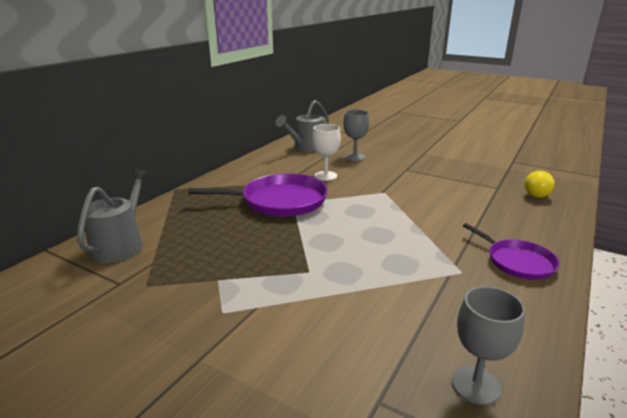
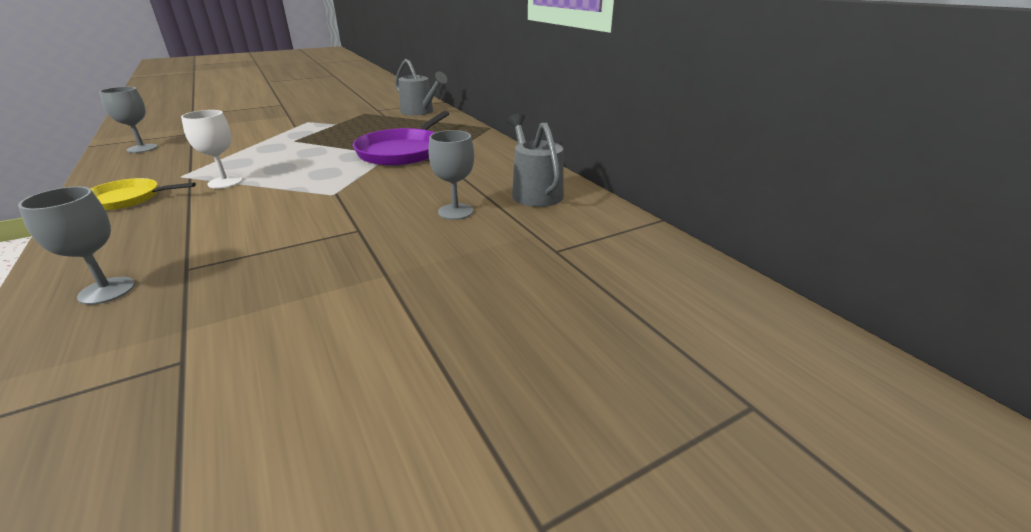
camera: 120 degrees right, 5 degrees up
(325, 176) = (424, 180): white goblet -> white goblet (225, 182)
(517, 262) = (127, 199): purple pan -> yellow pan
(537, 194) = (107, 291): yellow light bulb -> grey goblet

